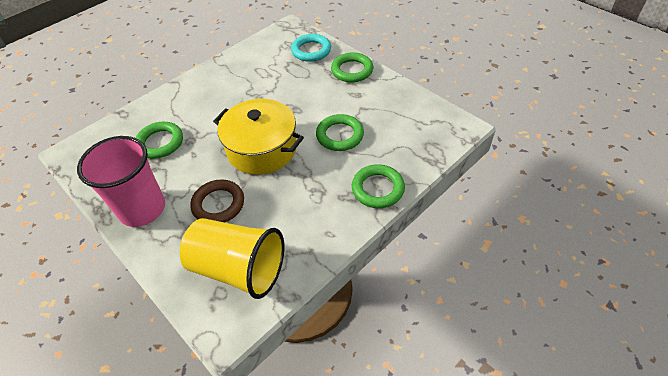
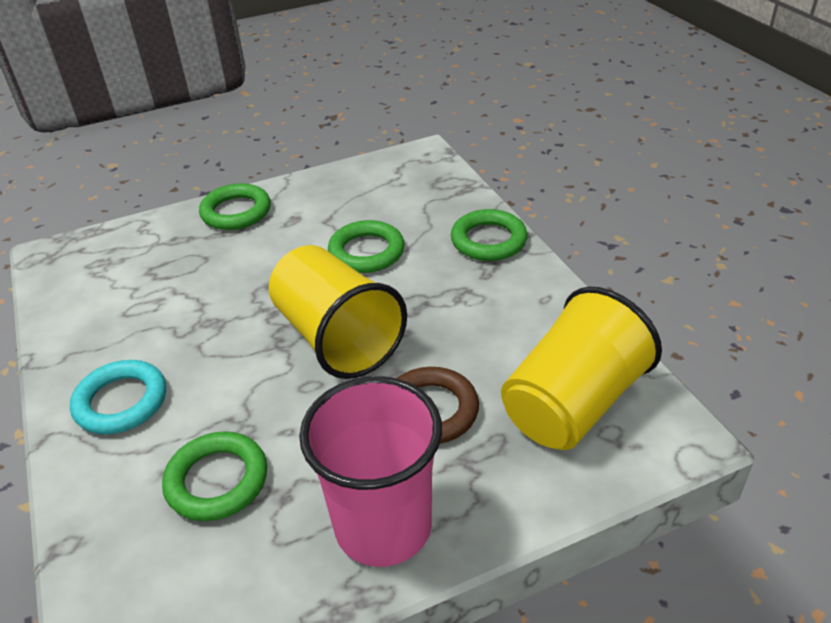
camera: 70 degrees left, 10 degrees down
(262, 149) = (337, 338): yellow pot -> yellow cup
(311, 51) = (145, 242): turquoise ring -> turquoise ring (121, 402)

